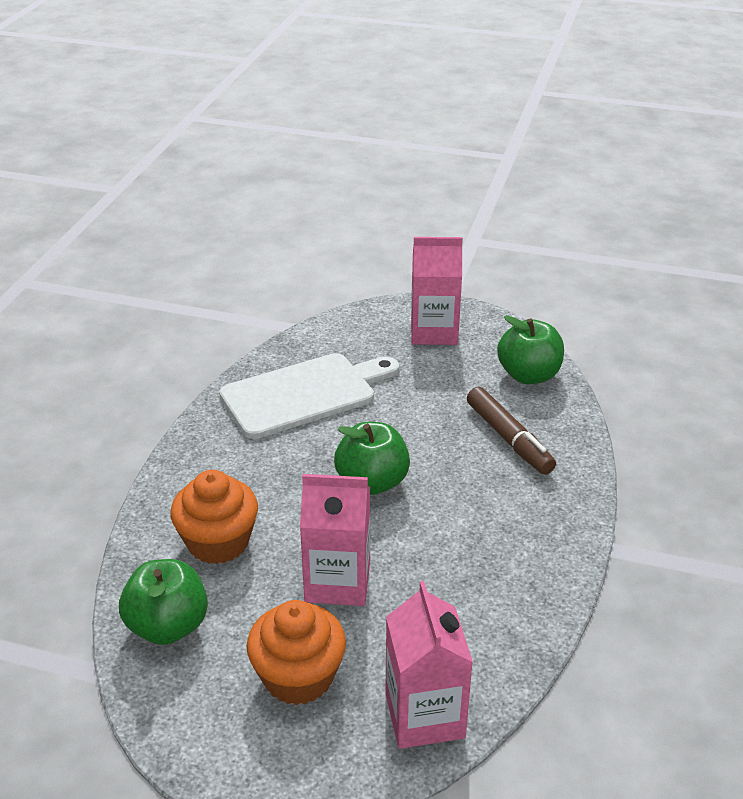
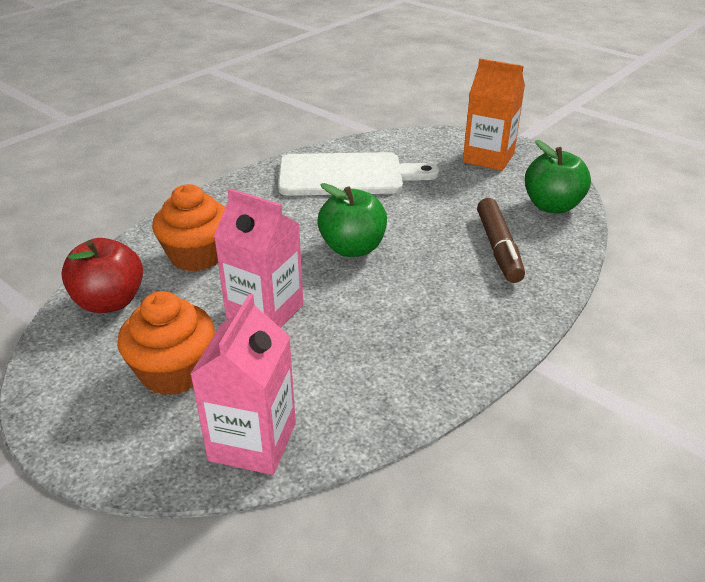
camera: 25 degrees right, 0 degrees up
(168, 626) = (110, 302): green apple -> red apple
(434, 332) = (488, 158): pink carton -> orange carton

